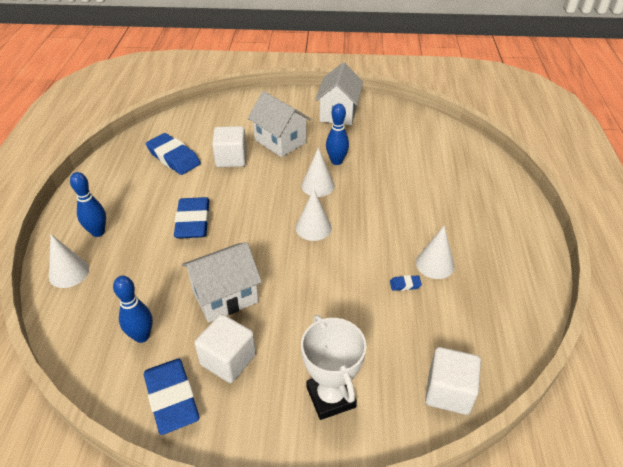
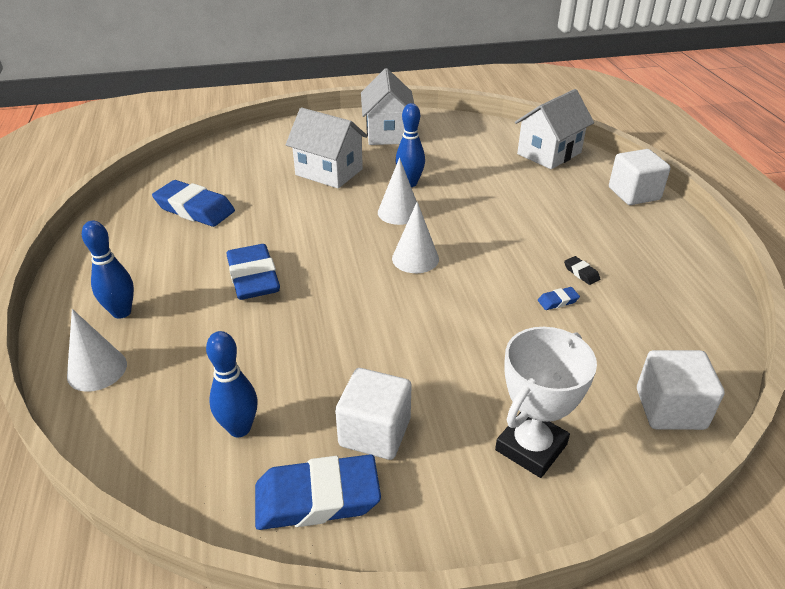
camera: 15 degrees left, 5 degrees down
(172, 398) = (317, 498): blue eraser -> blue eraser turned 60 degrees counterclockwise
(225, 296) = (336, 357): white house -> white house (549, 153)
(231, 158) = (273, 199): white cube -> white cube (634, 194)
(331, 397) = (531, 447): white trophy -> white trophy turned 75 degrees clockwise
(435, 264) = (581, 273): white cone -> black eraser

